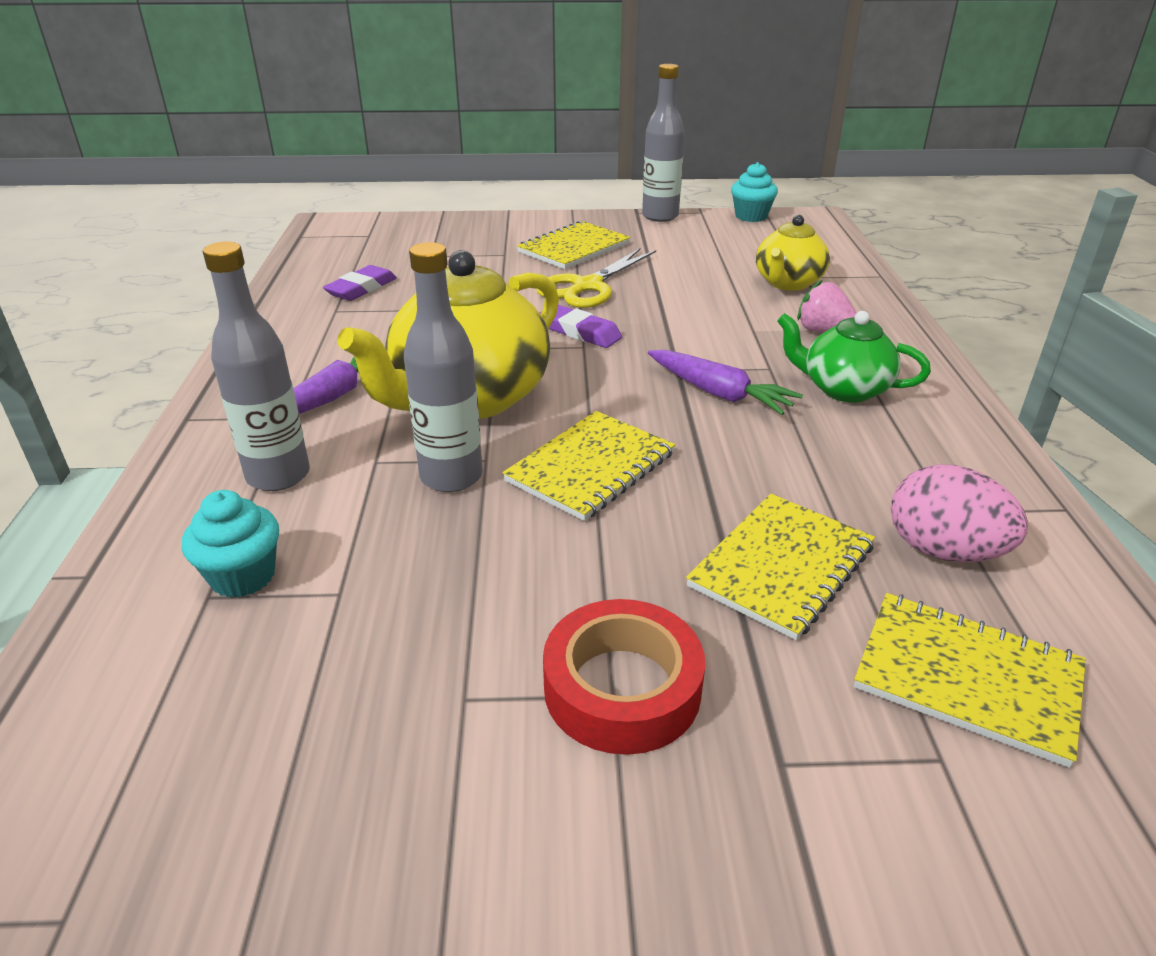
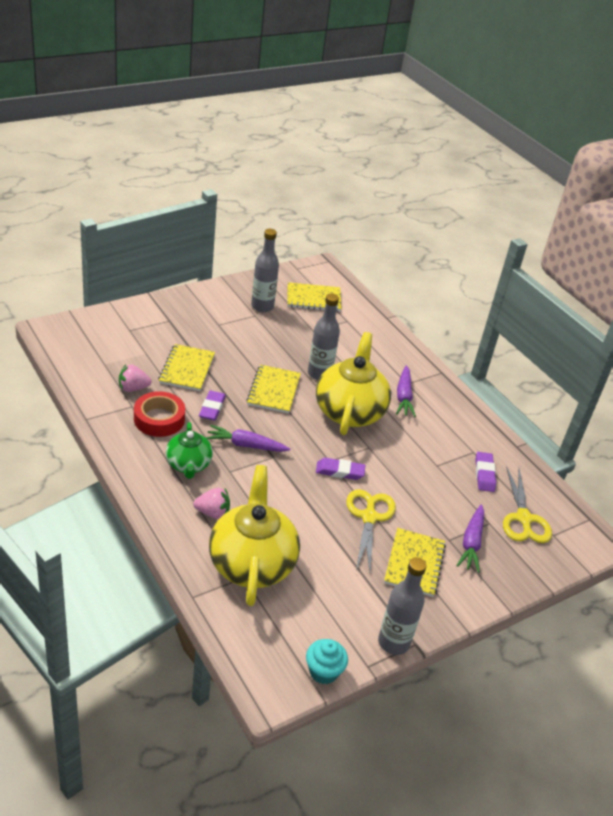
camera: 145 degrees right, 5 degrees up
(243, 576) = (345, 327): turquoise cupcake -> none
(278, 476) = (377, 359): grey bottle -> grey bottle (262, 306)
(381, 250) = (523, 518): none -> yellow scissors
(480, 247) = (471, 543): none -> purple carrot
(622, 688) = (217, 326): red tape -> red tape (159, 419)
(755, 465) = (212, 408): none -> purple eraser
(788, 283) = (252, 563): yellow teapot -> yellow teapot, size x1.75
(844, 389) = (188, 465): green teapot -> green teapot turned 90 degrees clockwise
(943, 551) = (133, 388): pink egg -> pink strawberry
(967, 678) = (123, 349): yellow notebook -> yellow notebook (313, 299)

